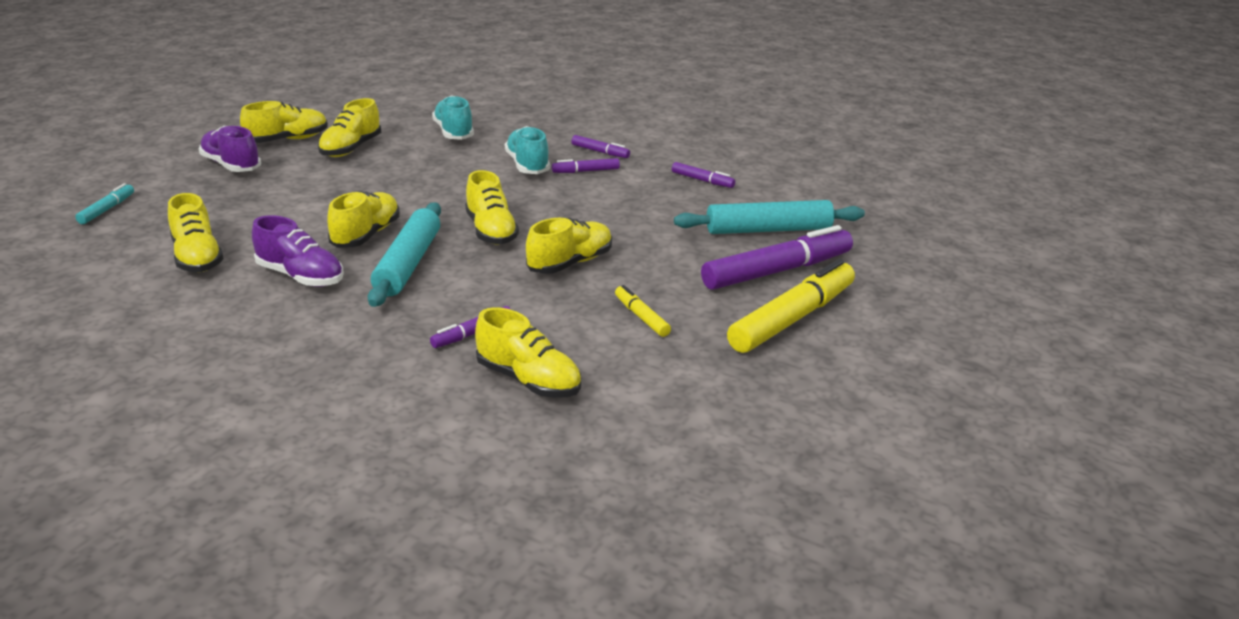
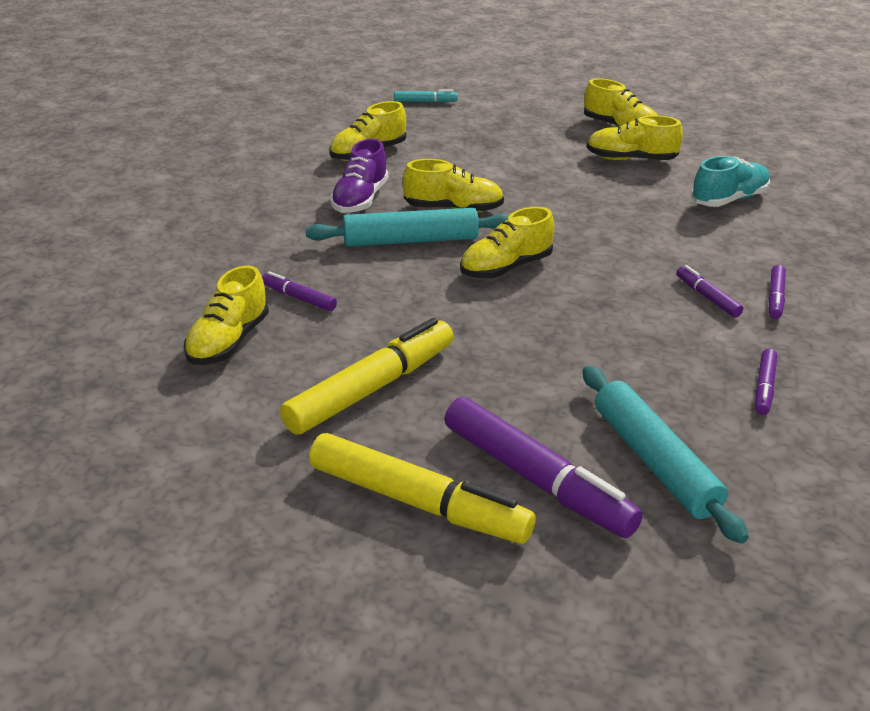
camera: 75 degrees right, 5 degrees up
(231, 166) = (543, 121): purple shoe -> none
(527, 165) = (686, 258): turquoise shoe -> none
(570, 263) = (465, 326): yellow shoe -> none
(641, 317) = (371, 388): yellow marker -> yellow marker, size x2.12

